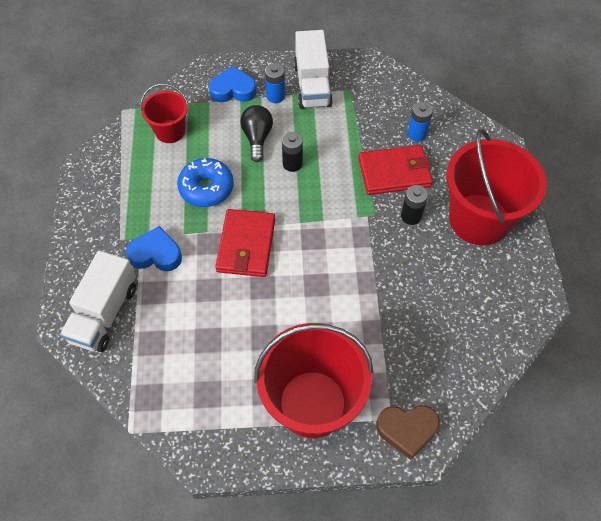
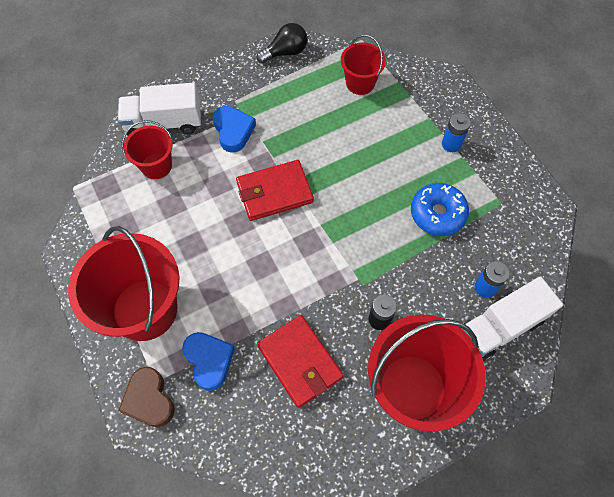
camera: 65 degrees right, 5 degrees up
(153, 338) = (156, 166): none -> red bucket
(206, 188) = (317, 136): blue donut -> blue donut (437, 214)
(233, 90) = (436, 108): blue heart -> blue heart (209, 360)
(257, 138) = (393, 151): black light bulb -> black light bulb (285, 52)
(292, 164) = (381, 191): black battery -> none
(312, 85) = (485, 168): white truck -> white truck (500, 327)
(394, 172) = (423, 284): red wallet -> red wallet (300, 362)

